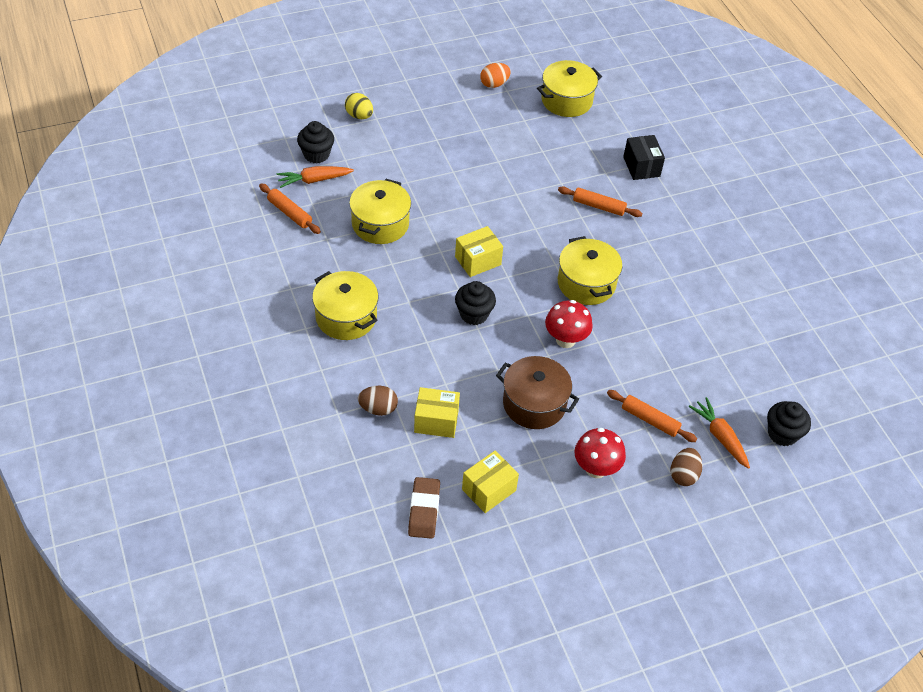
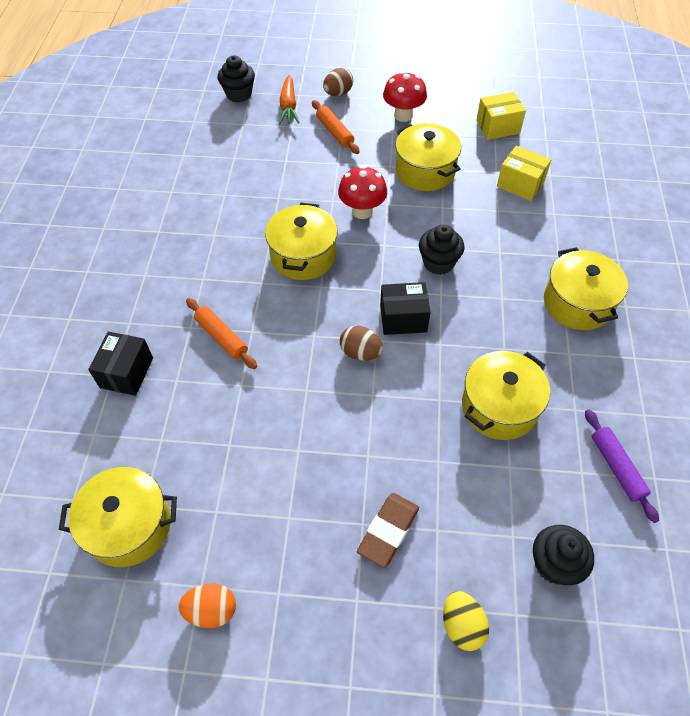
camera: 150 degrees left, 5 degrees up
(289, 213) = (617, 467): orange rolling pin -> purple rolling pin
(314, 180) = (570, 513): orange carrot -> none
(378, 409) = (571, 209): brown egg -> brown egg (360, 353)
(424, 510) = (557, 130): brown eraser -> brown eraser (388, 531)
(478, 261) = (403, 318): yellow box -> black box
(534, 404) = (425, 171): brown pot -> yellow pot

